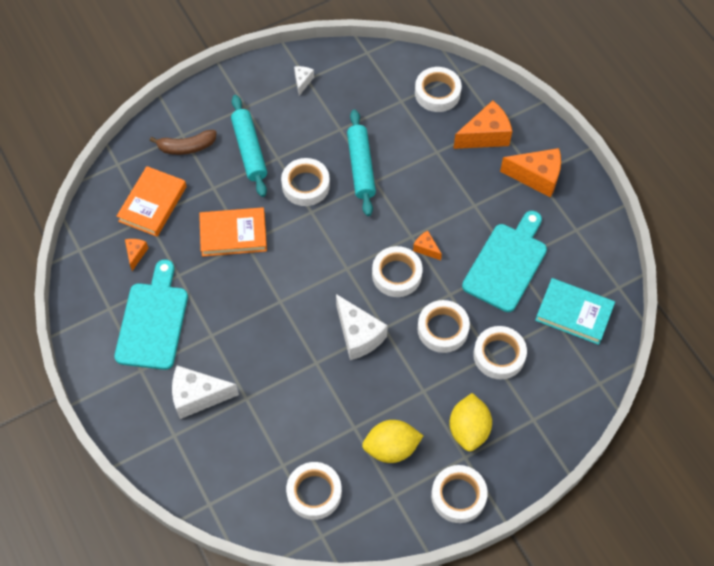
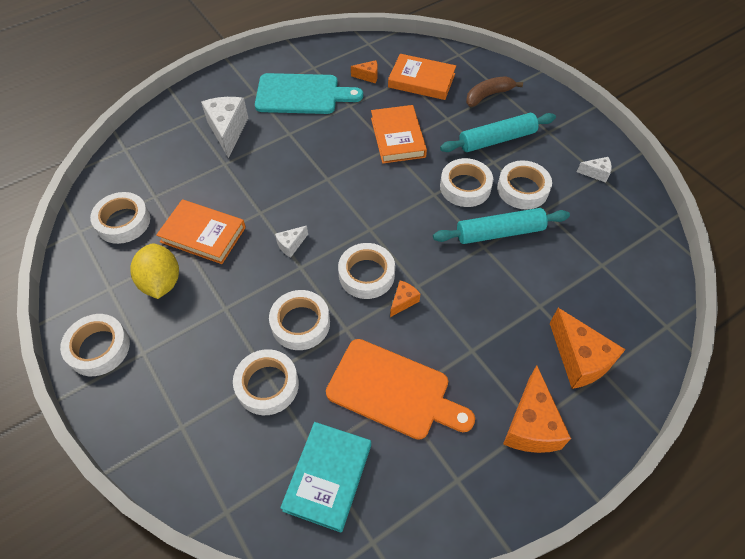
camera: 85 degrees right, 5 degrees down
(186, 147) = (488, 95): brown banana -> brown banana turned 75 degrees clockwise
(338, 414) = (203, 234): none -> orange book
(358, 335) = (291, 245): white cheese -> white cheese, size x0.50
(437, 93) = (627, 302): white tape -> white tape (522, 189)
(469, 429) = (175, 355): yellow lemon -> none
(507, 264) = (393, 390): turquoise cutting board -> orange cutting board

